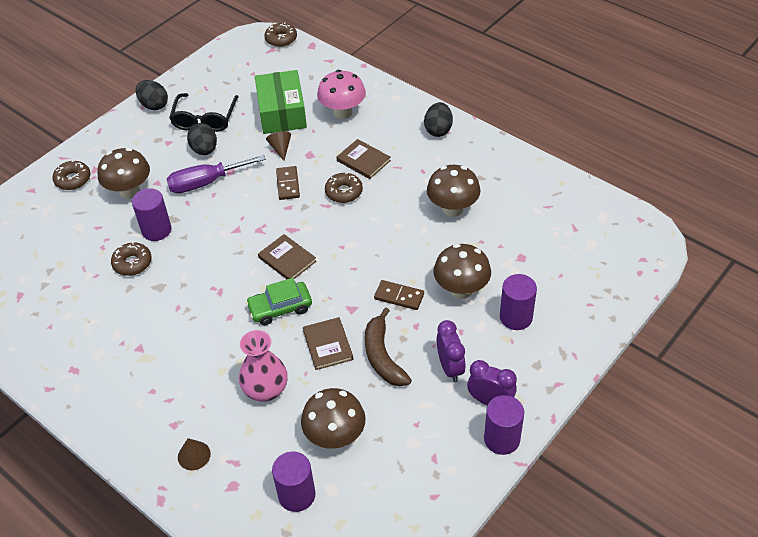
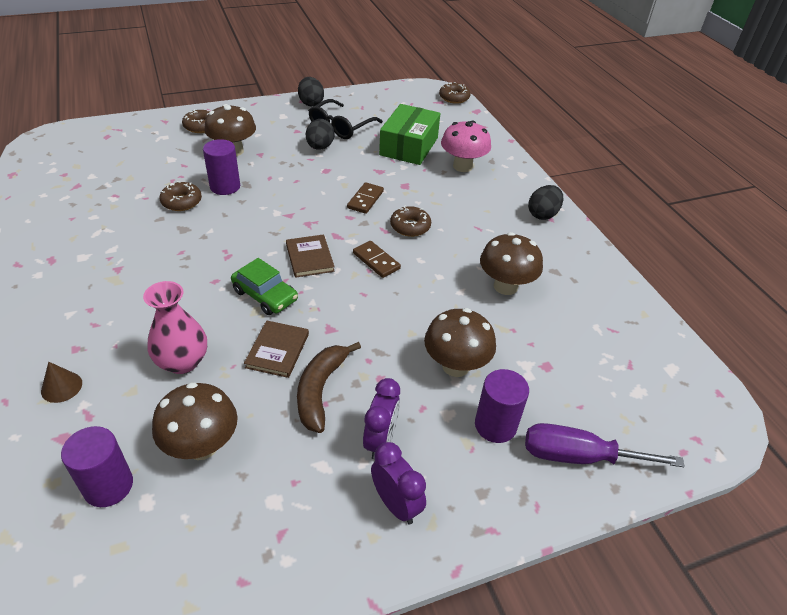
camera: 25 degrees right, 5 degrees down
(206, 183) = (298, 170): purple screwdriver -> purple screwdriver (579, 457)
(280, 148) = (384, 171): brown cone -> none
(280, 308) = (265, 295): green car -> green car turned 150 degrees counterclockwise
(363, 160) = (450, 210): brown book -> none
(399, 296) = (385, 341): brown domino -> brown domino (376, 261)
(502, 439) = (375, 559): purple cylinder -> none

